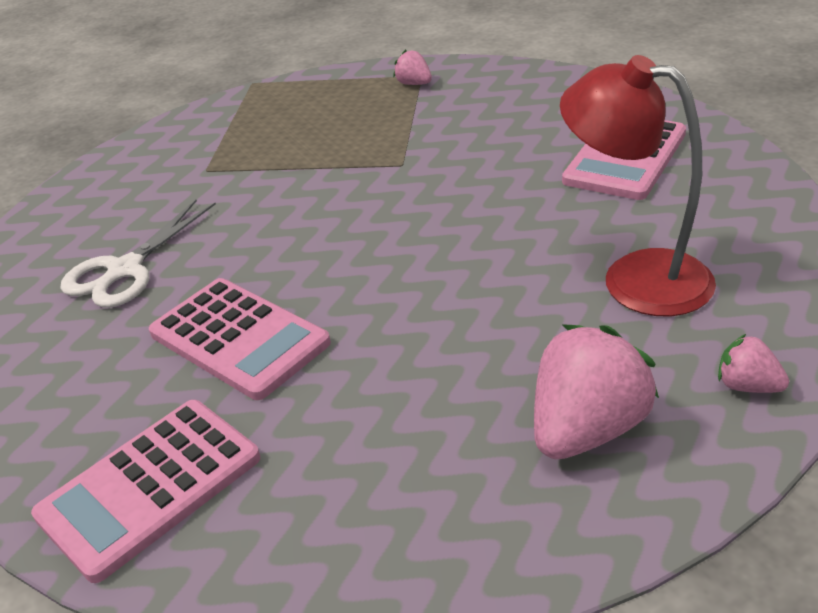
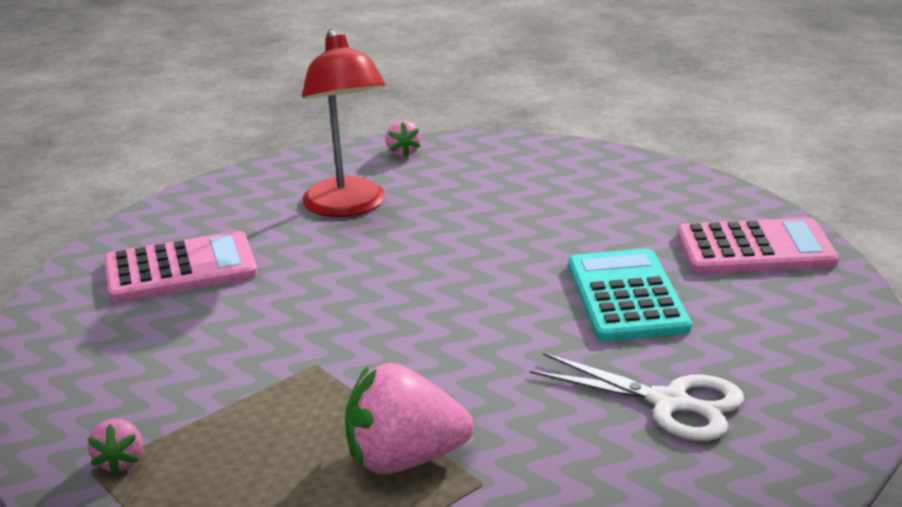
camera: 140 degrees left, 10 degrees down
(125, 269) = (669, 403): white scissors -> white scissors turned 45 degrees clockwise
(239, 338) = (626, 297): pink calculator -> turquoise calculator
(587, 429) = (499, 172): pink strawberry -> pink strawberry (404, 459)

